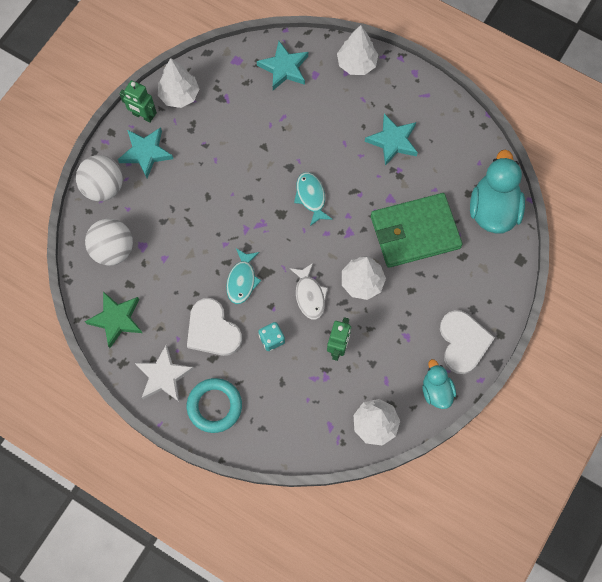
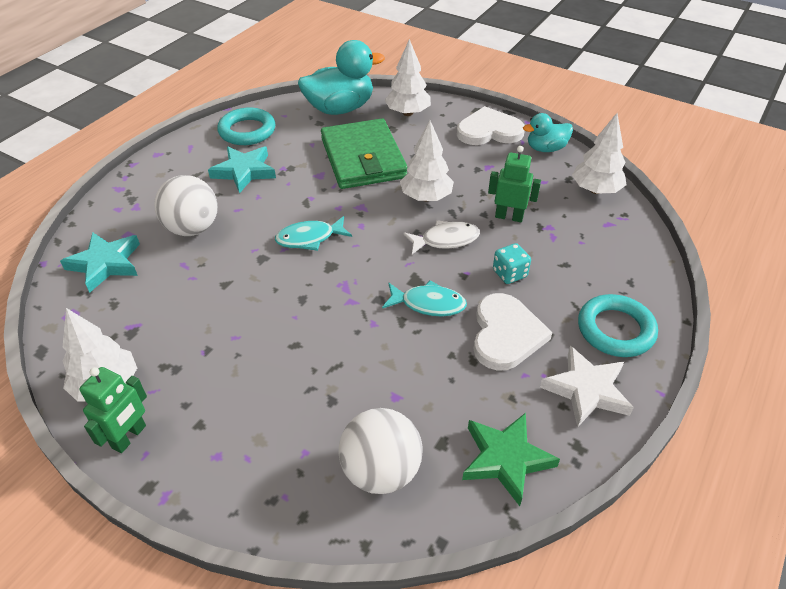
camera: 90 degrees left, 25 degrees down
(103, 187) = (258, 493): white ball -> white ball (192, 228)
(146, 153) = (203, 429): turquoise star -> none
(212, 330) = (506, 334): white heart -> white heart turned 45 degrees counterclockwise
(356, 64) = (127, 198): white tree -> white tree (408, 113)
(452, 135) = (247, 131): none -> turquoise ring
(493, 209) = (340, 109): turquoise duck -> turquoise duck turned 150 degrees clockwise

